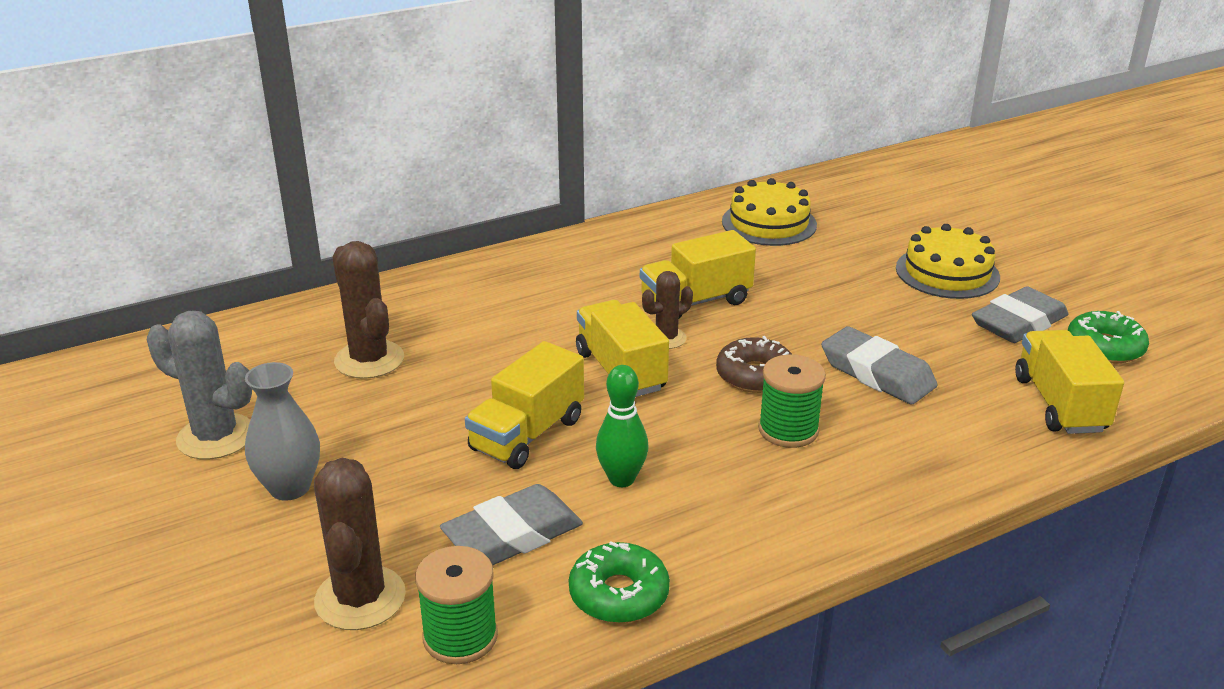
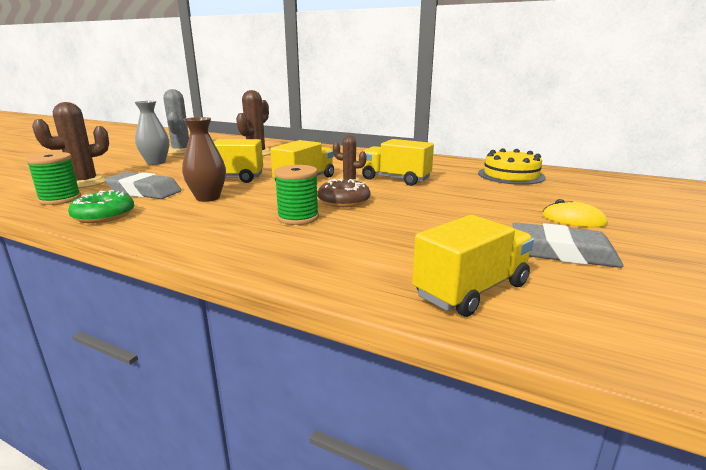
camera: 55 degrees right, 10 degrees down
(621, 479) = (208, 198): green bowling pin -> brown vase
(877, 373) = (399, 225): grey eraser -> none
(947, 272) = (573, 219): yellow cake -> yellow mouse
(1104, 347) = (609, 293): green donut -> none

